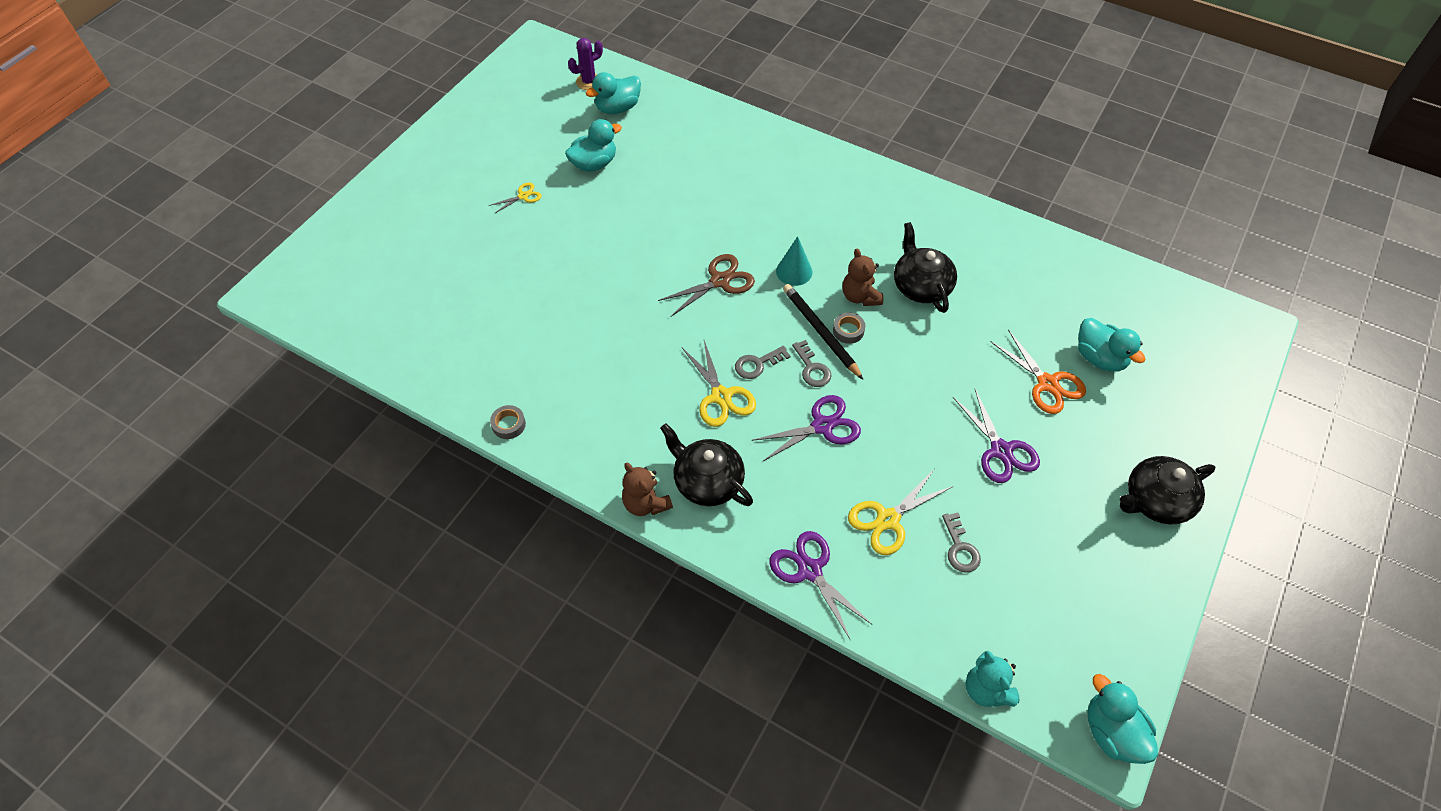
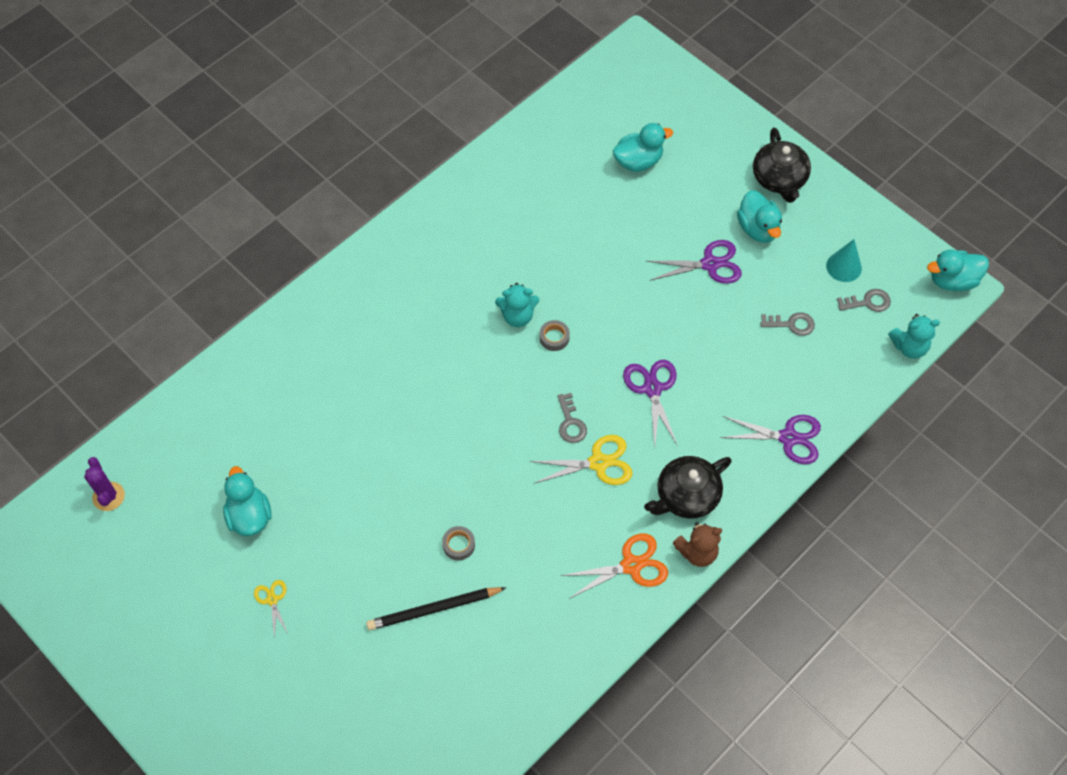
camera: 75 degrees left, 5 degrees up
(509, 424) = (580, 660): grey tape -> grey tape (458, 545)
(618, 108) = (168, 474): turquoise duck -> turquoise duck (758, 229)
(720, 281) = (460, 430): brown scissors -> none
(794, 271) = (469, 362): turquoise cone -> turquoise cone (844, 267)
(809, 570) = (788, 438): purple scissors -> purple scissors turned 150 degrees counterclockwise
(812, 368) = (588, 379): grey key -> grey key (867, 302)
(820, 332) = (549, 361): black pencil -> black pencil (434, 609)
(860, 296) = (517, 316): brown teddy bear -> turquoise teddy bear
(887, 519) = (755, 367): yellow scissors -> none
(921, 286) = (520, 264): black teapot -> none
(1047, 384) = (654, 207): orange scissors -> orange scissors (632, 565)

